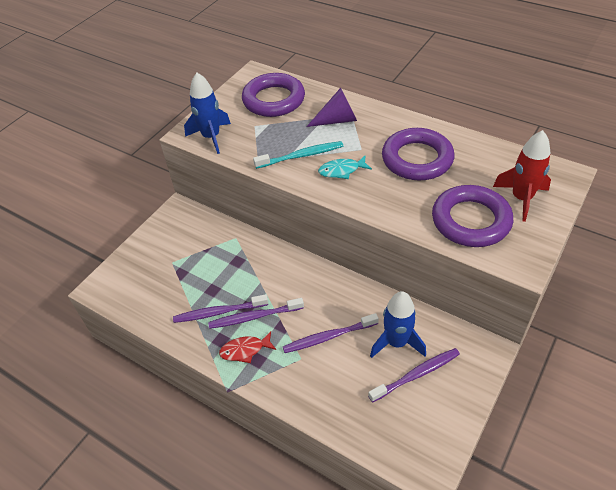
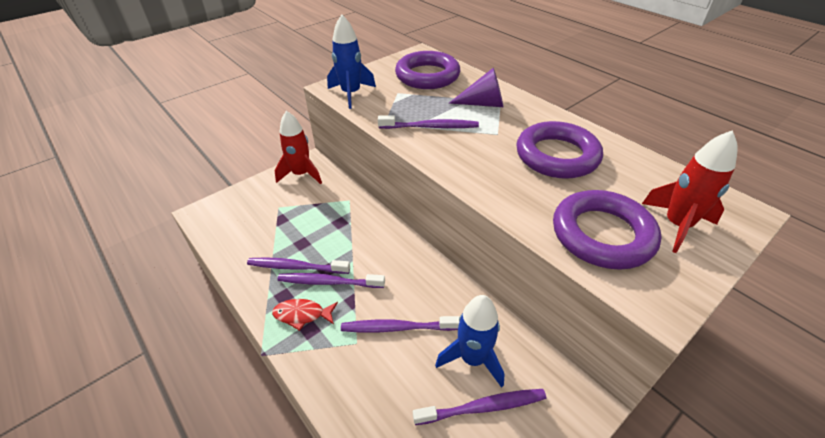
camera: 15 degrees right, 5 degrees down
(176, 224) = (301, 174): none -> red rocket
(301, 156) = (430, 127): turquoise toothbrush -> purple toothbrush
(342, 171) = (467, 149): turquoise fish -> none

